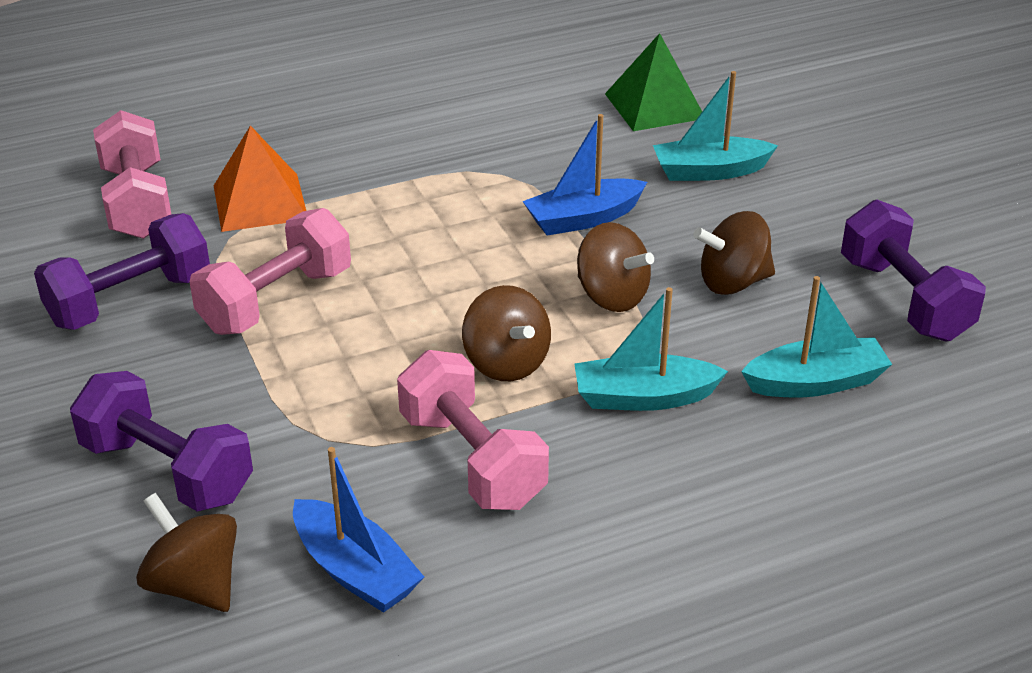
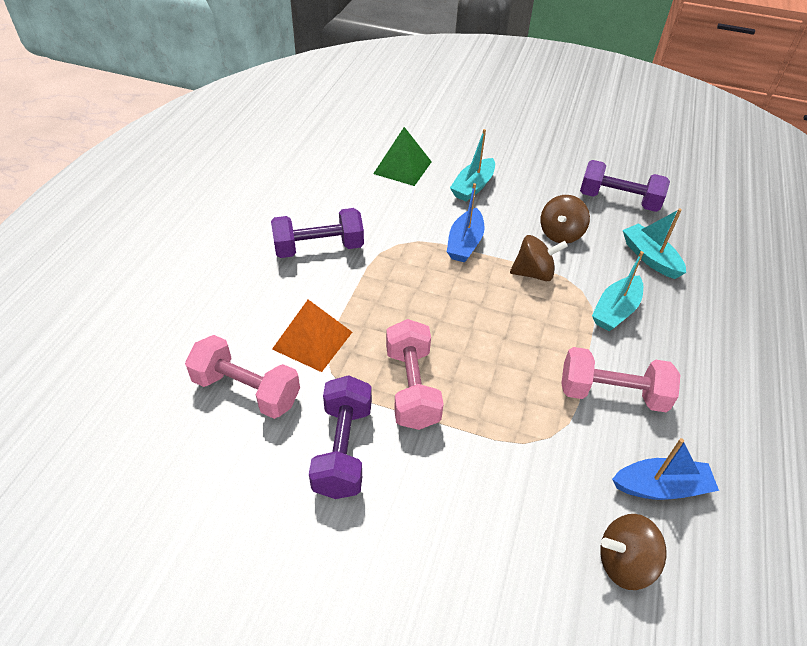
camera: 50 degrees left, 10 degrees up
(167, 470) = (518, 520): purple dumbbell -> purple dumbbell (319, 248)
(506, 363) = (550, 337): brown spinning top -> none
(815, 382) = (650, 258): turquoise boat -> turquoise boat turned 60 degrees counterclockwise

